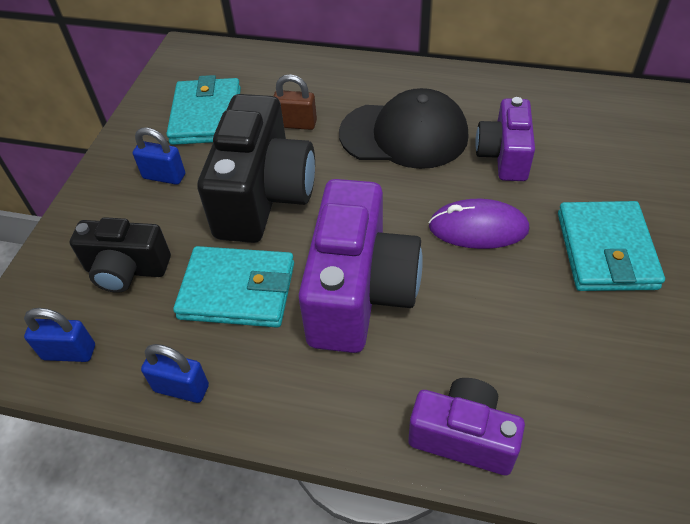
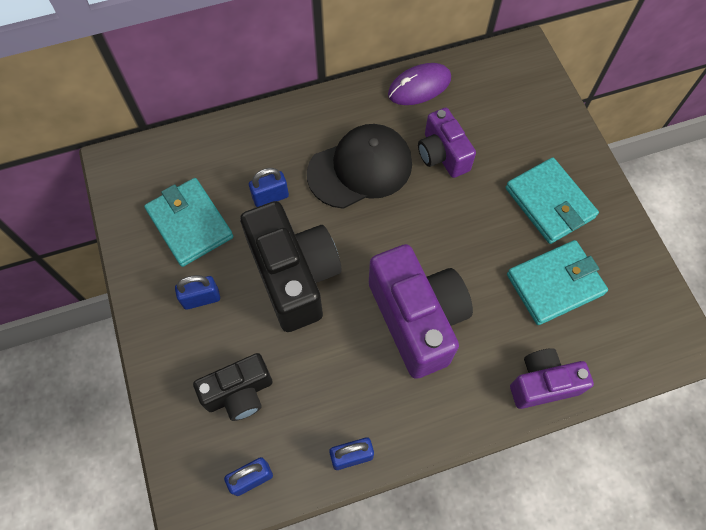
camera: 35 degrees left, 15 degrees up
(237, 291) = (334, 364): turquoise wallet -> turquoise wallet (555, 284)
(296, 124) = (270, 197): brown padlock -> blue padlock
(478, 228) = (461, 226): purple mouse -> purple mouse (419, 86)

